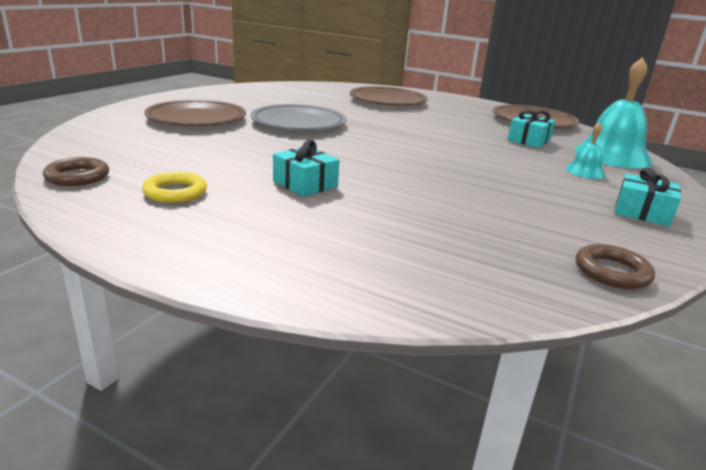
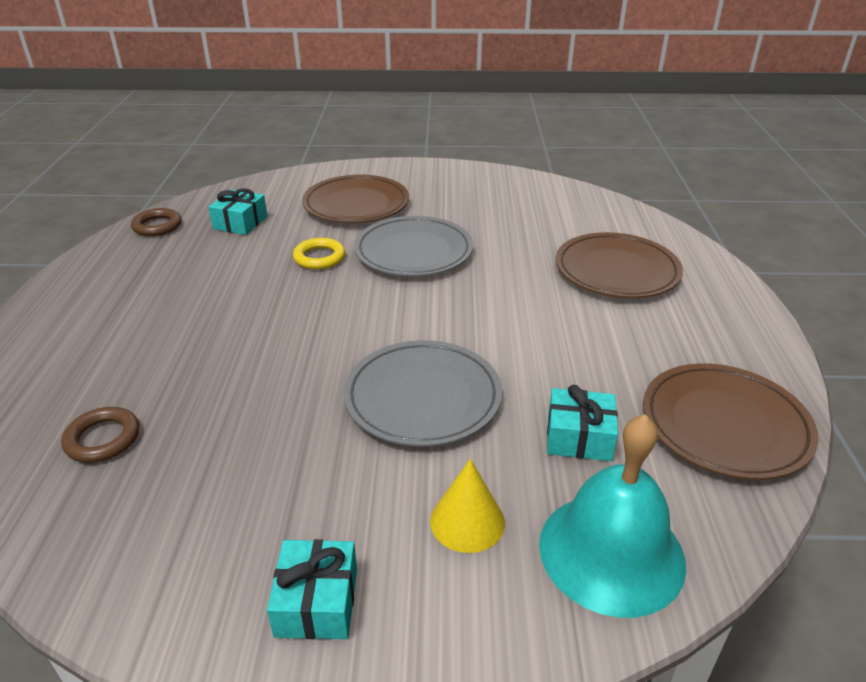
camera: 65 degrees right, 10 degrees up
(175, 192) = (152, 270): yellow ring -> yellow ring (319, 257)
(305, 184) = (217, 317): turquoise gift -> turquoise gift (240, 222)
(472, 156) = (423, 397): none -> grey plate
(585, 171) = (467, 521): turquoise bell -> yellow cone
(612, 271) = (90, 573): brown ring -> brown ring (103, 439)

